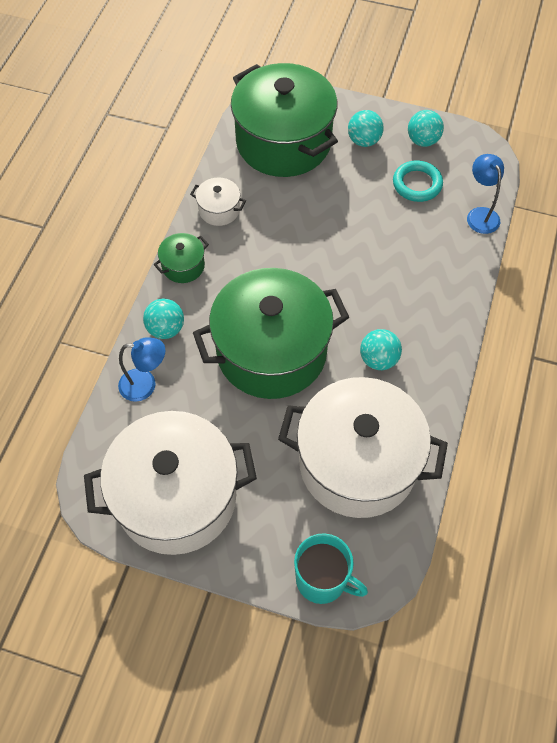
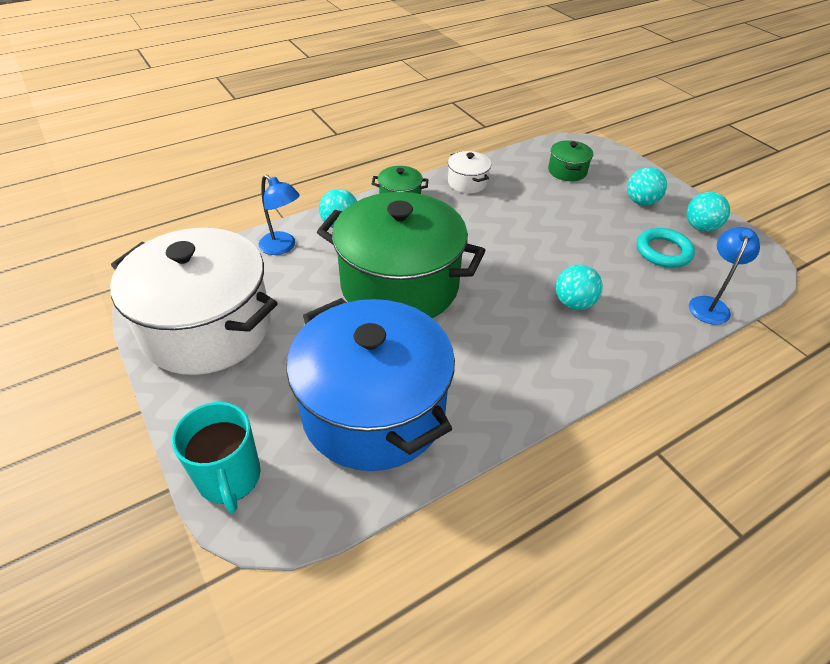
camera: 40 degrees right, 15 degrees down
(283, 142) = (567, 171): green pot -> green pot, size x0.41
(357, 463) = (373, 411): white pot -> blue pot
(378, 359) = (486, 347): turquoise ball -> turquoise ball (574, 303)

